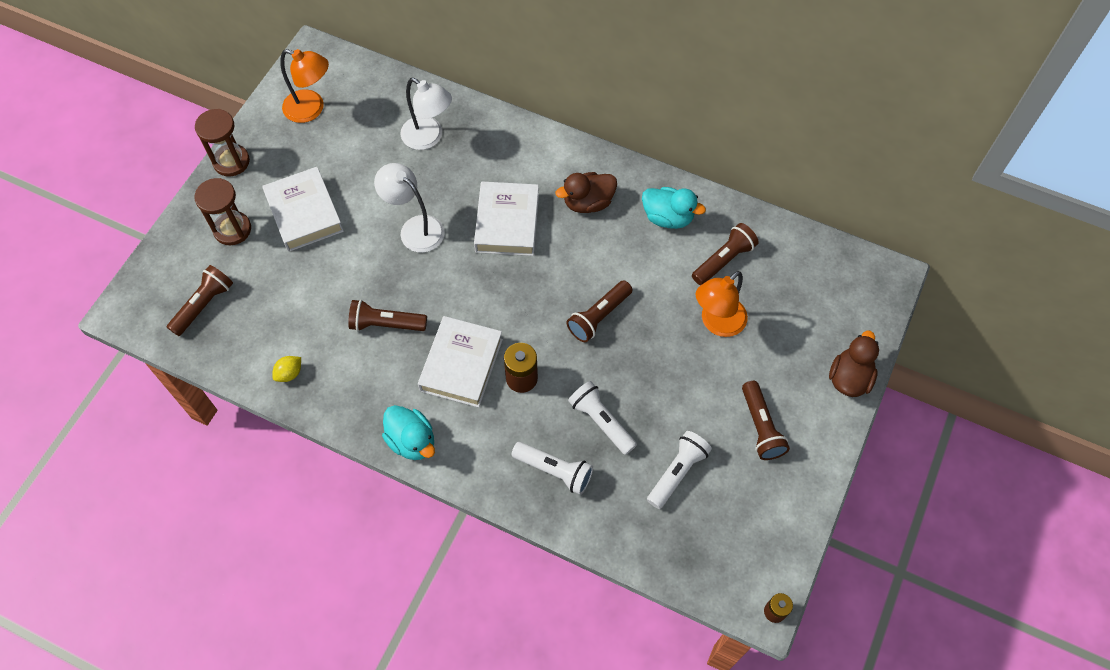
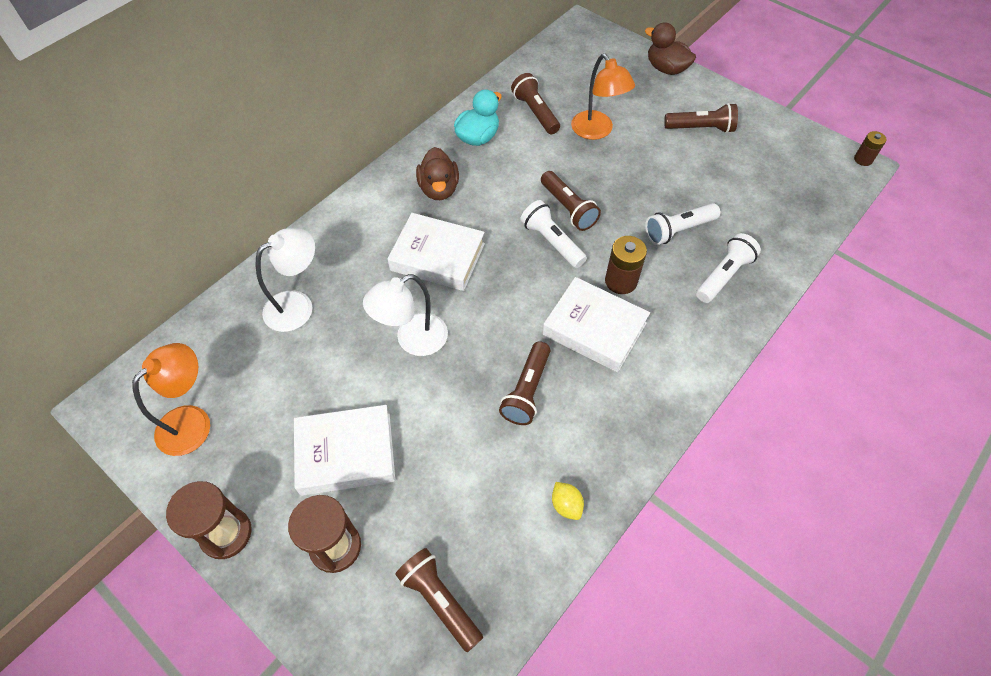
camera: 75 degrees left, 5 degrees down
(412, 441) = (674, 390): turquoise duck -> none
(677, 473) = (736, 189): white flashlight -> white flashlight (552, 242)

